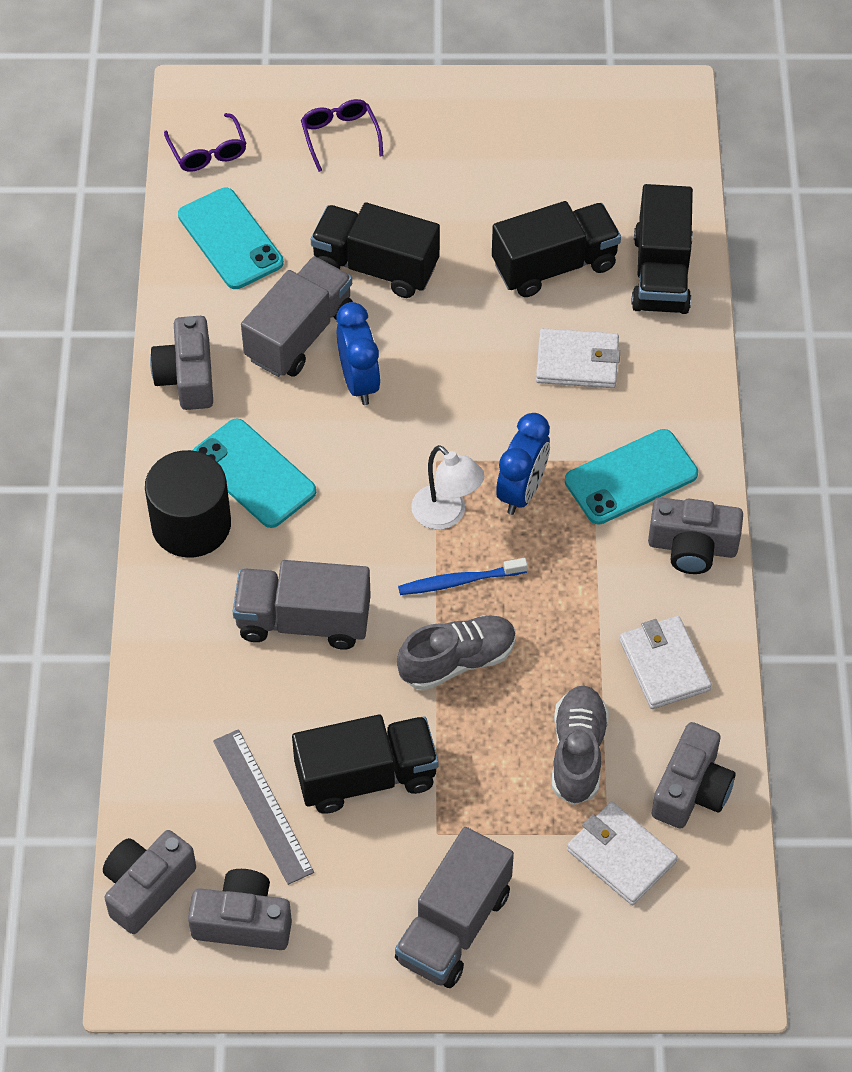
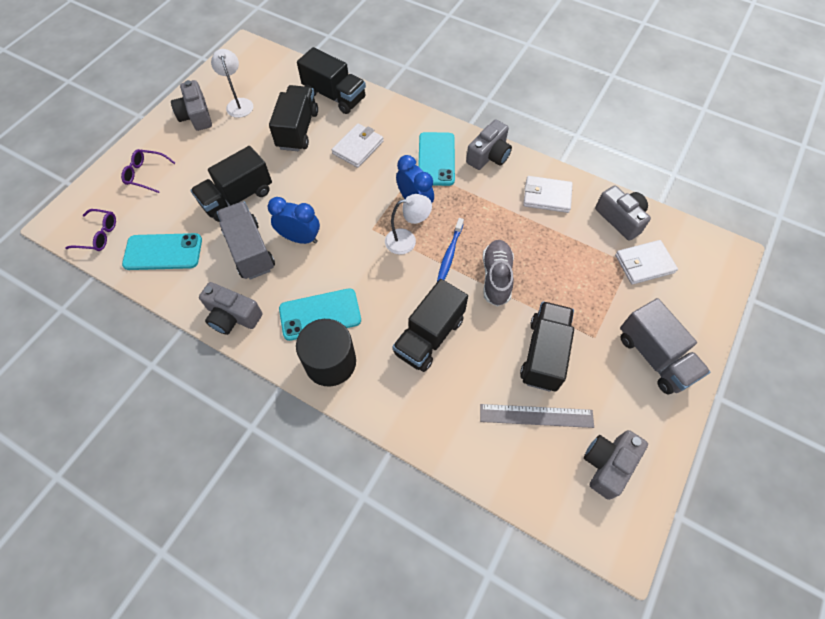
camera: 60 degrees left, 5 degrees up
(147, 887) = (560, 510): grey camera -> grey camera (196, 115)
(303, 620) = (429, 336): grey truck -> black truck
(550, 161) = (239, 103): none -> white lamp
(578, 753) = (577, 253): grey shoe -> none

